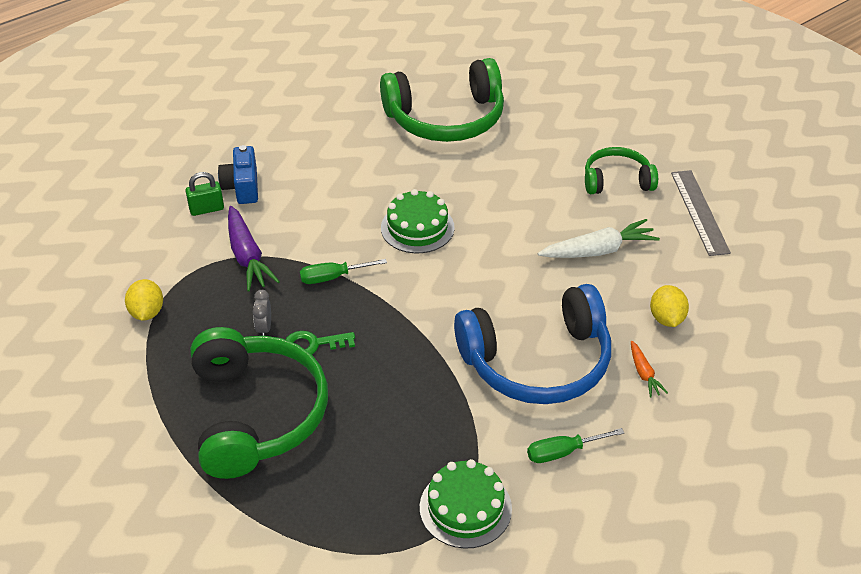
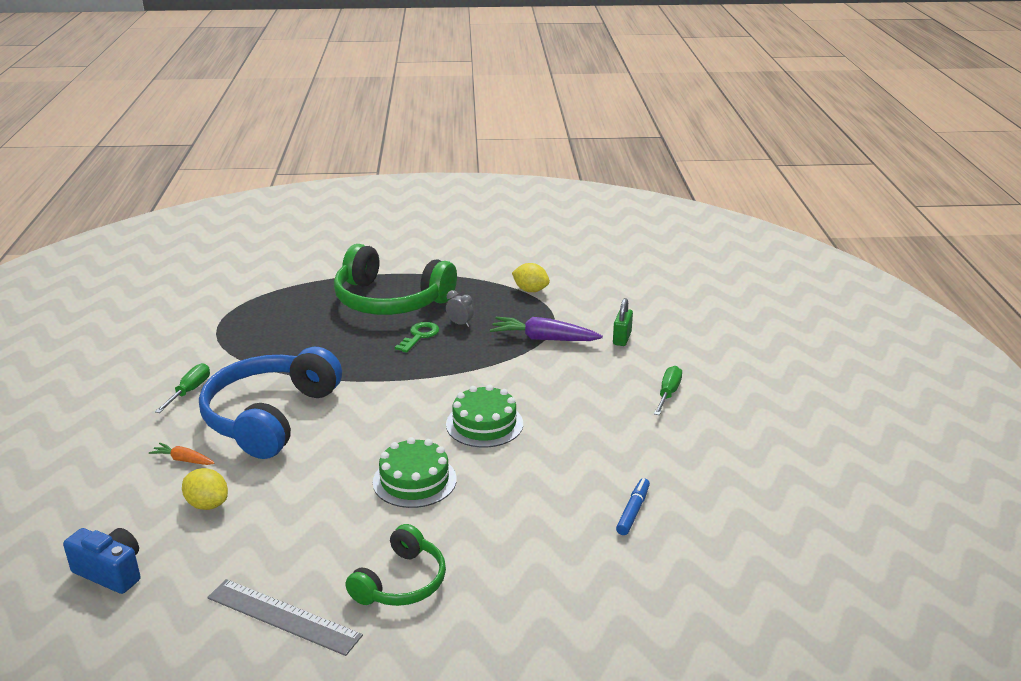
camera: 125 degrees right, 15 degrees down
(242, 187) = (635, 361): blue camera -> blue camera (111, 572)
(333, 277) = (475, 365): green screwdriver -> green screwdriver (668, 393)
(446, 118) = (633, 511): green headphones -> blue marker
(465, 508) = (216, 341): green cake -> green cake (414, 480)
(598, 250) = (329, 511): white carrot -> none

